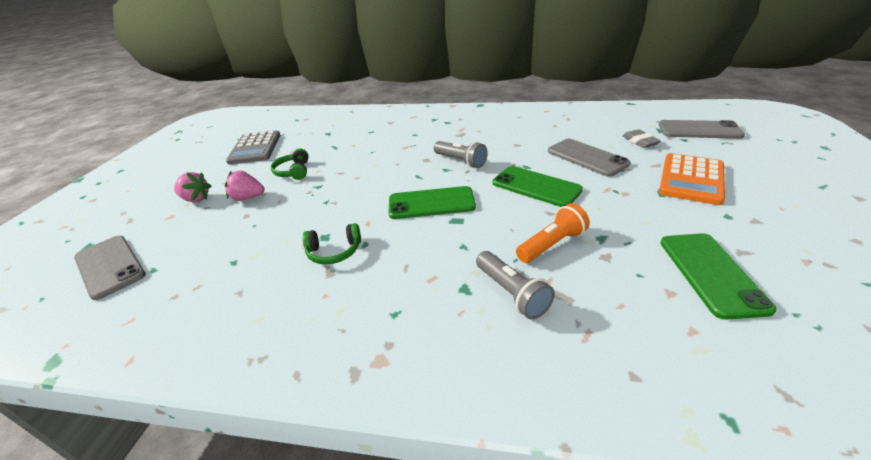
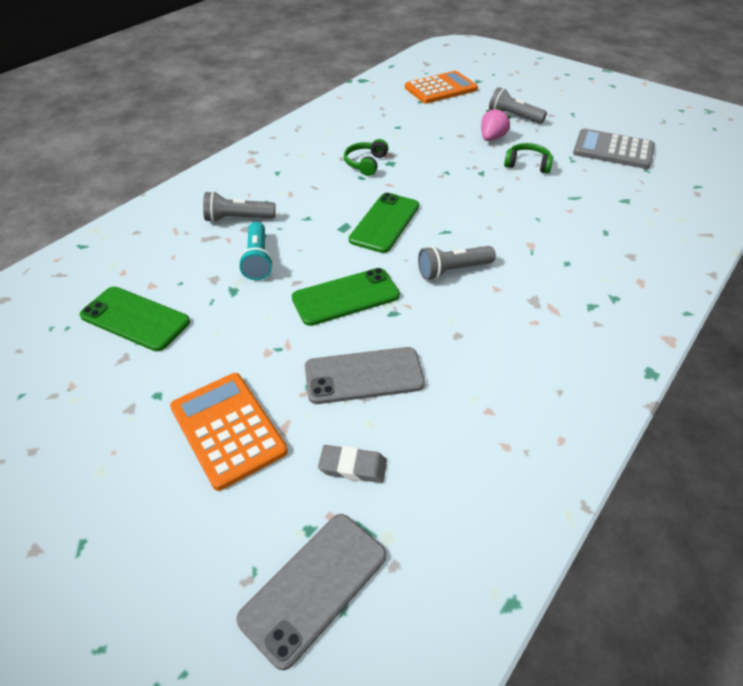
camera: 115 degrees right, 10 degrees up
(110, 266) = (440, 88): grey phone -> orange calculator
(196, 199) = (514, 116): pink strawberry -> grey flashlight
(551, 244) = (258, 260): orange flashlight -> turquoise flashlight

